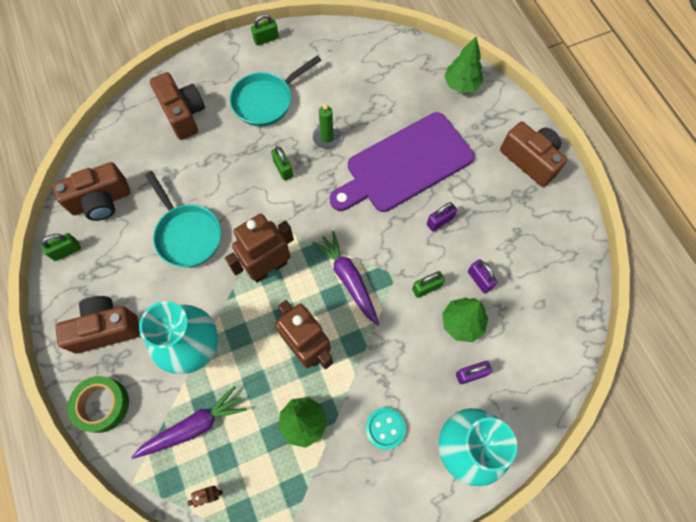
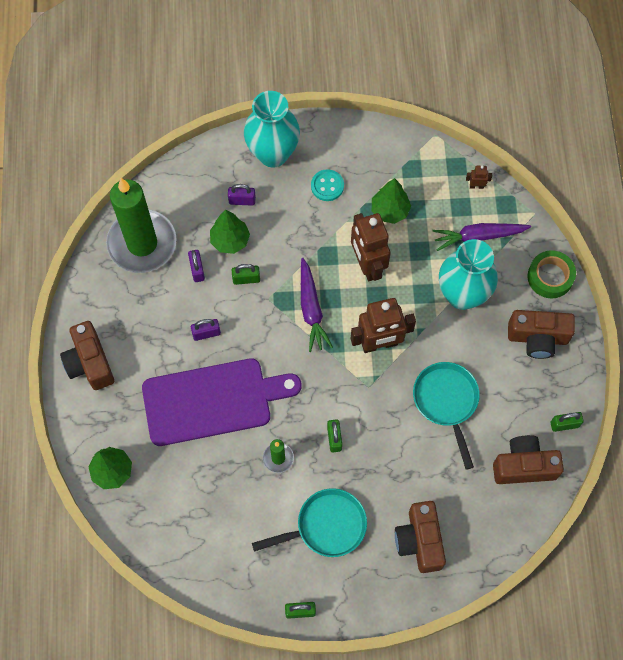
camera: 160 degrees left, 0 degrees up
(548, 288) = (142, 243): none -> green candle

